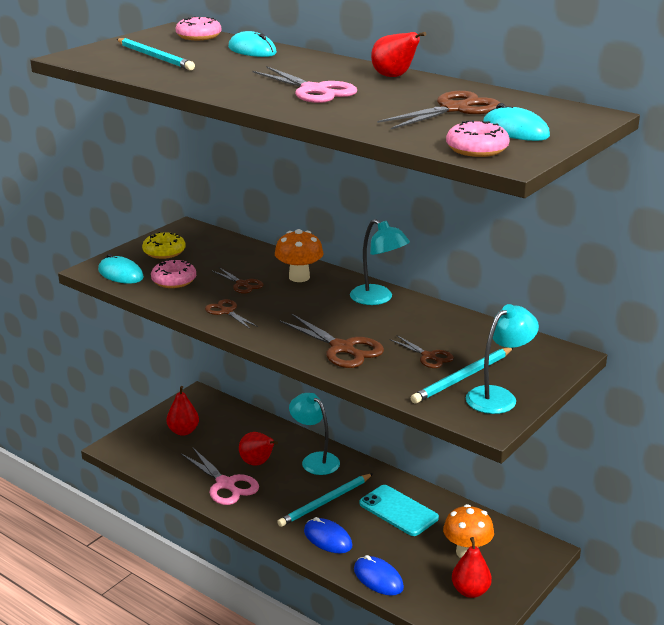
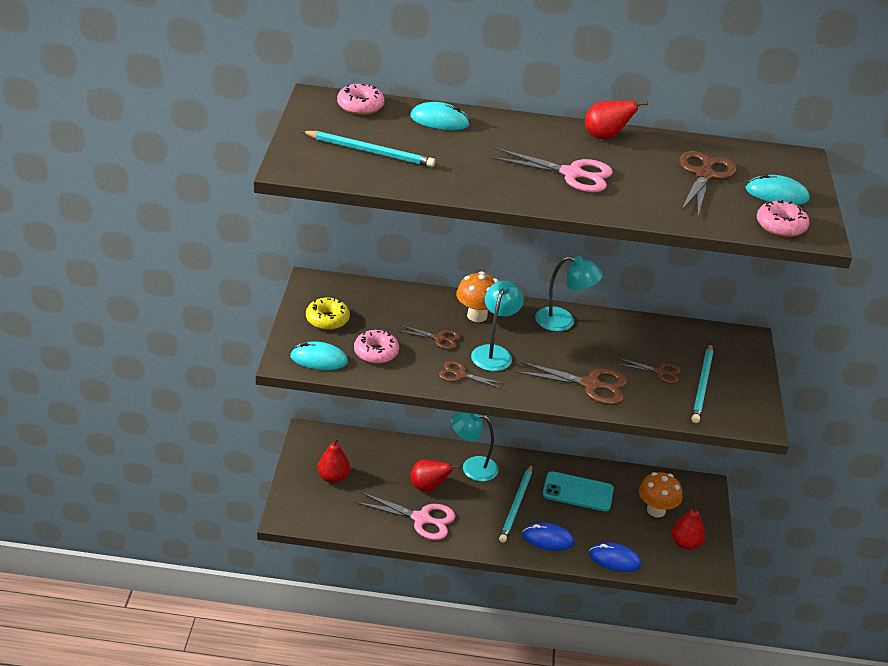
camera: 35 degrees left, 10 degrees up
(498, 396) = (742, 395): turquoise lamp -> turquoise lamp (494, 353)

